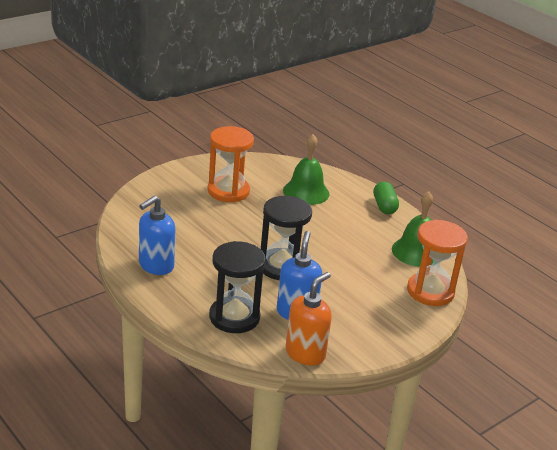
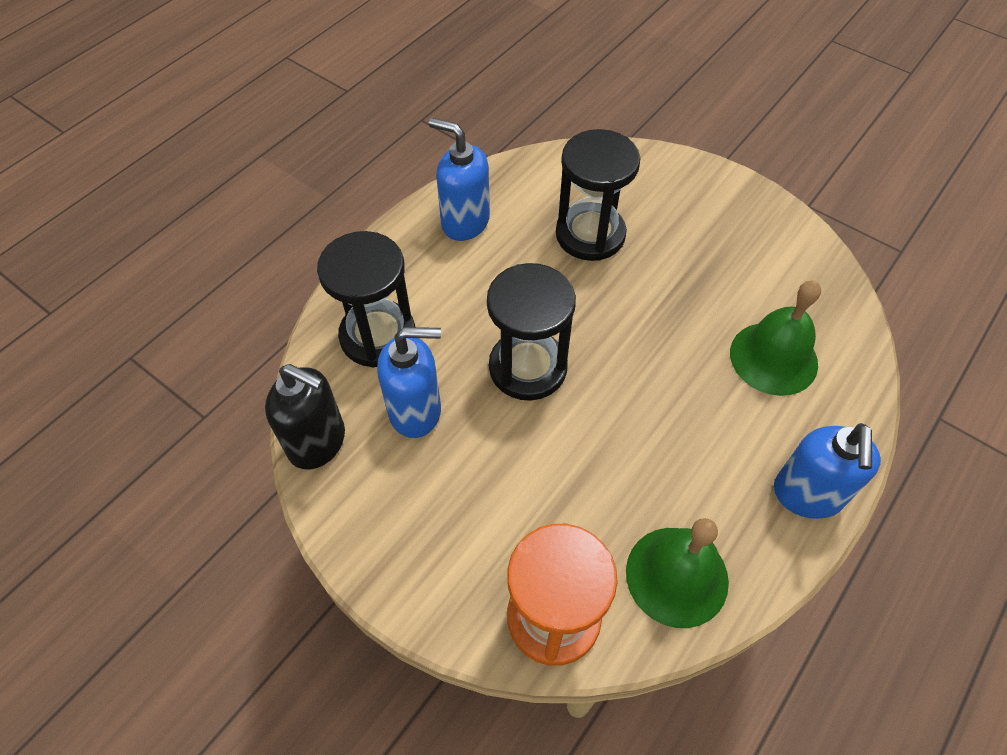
camera: 80 degrees right, 25 degrees up
(193, 223) = (590, 234): none -> black hourglass
(228, 191) = (705, 254): orange hourglass -> none
(305, 353) = (317, 442): orange soap dispenser -> black soap dispenser
(384, 206) = (807, 495): green capsule -> blue soap dispenser

